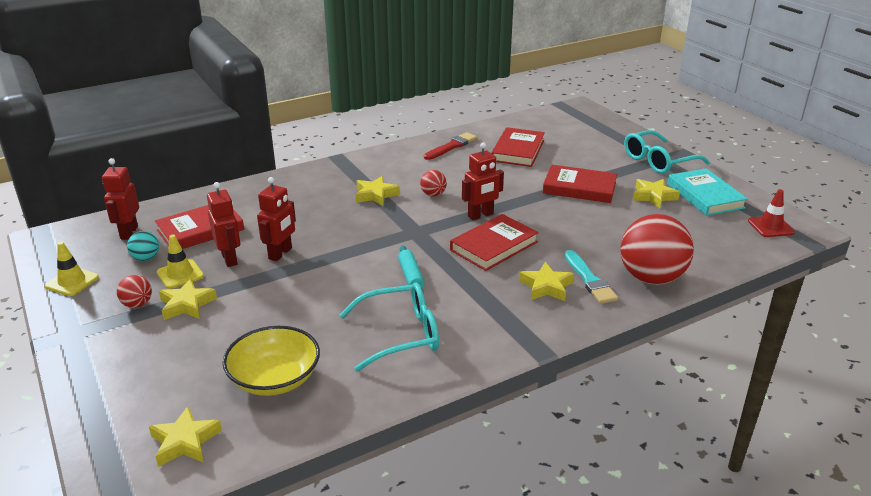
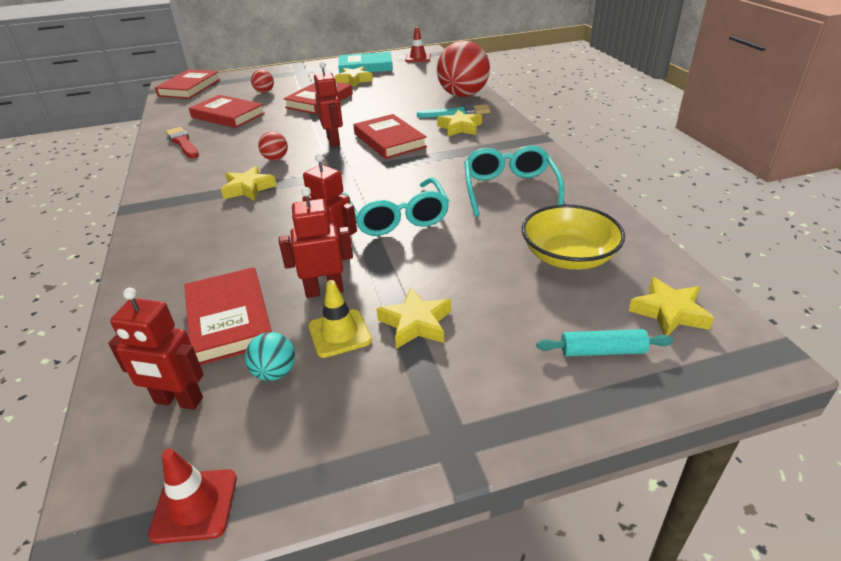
camera: 75 degrees left, 5 degrees up
(54, 257) = (195, 505): none -> red traffic cone
(72, 282) = (299, 462): yellow traffic cone -> none
(137, 304) = (398, 372): red ball -> red ball (264, 92)
(411, 276) = (419, 179): turquoise rolling pin -> turquoise rolling pin (602, 351)
(575, 116) = (190, 88): none -> red book
(658, 161) = (302, 72): turquoise glasses -> turquoise glasses (397, 217)

